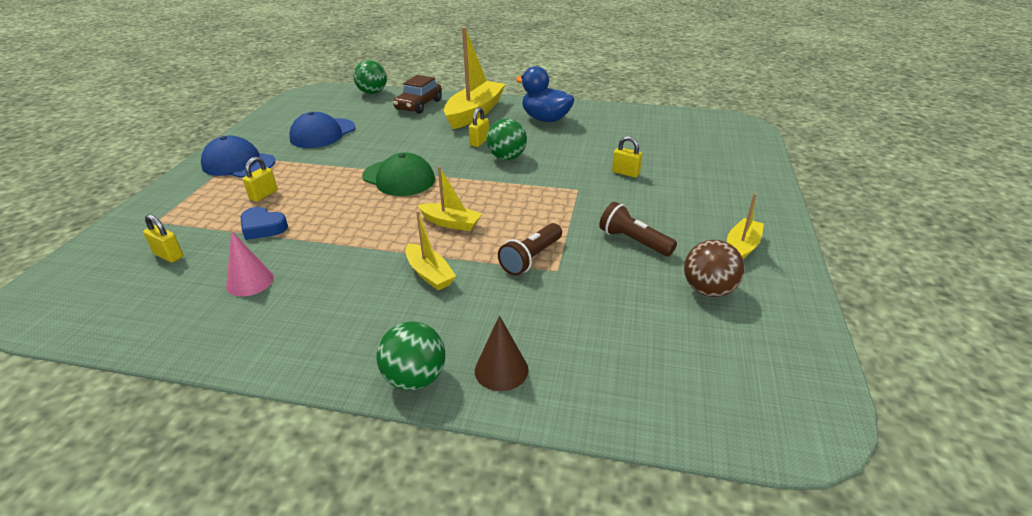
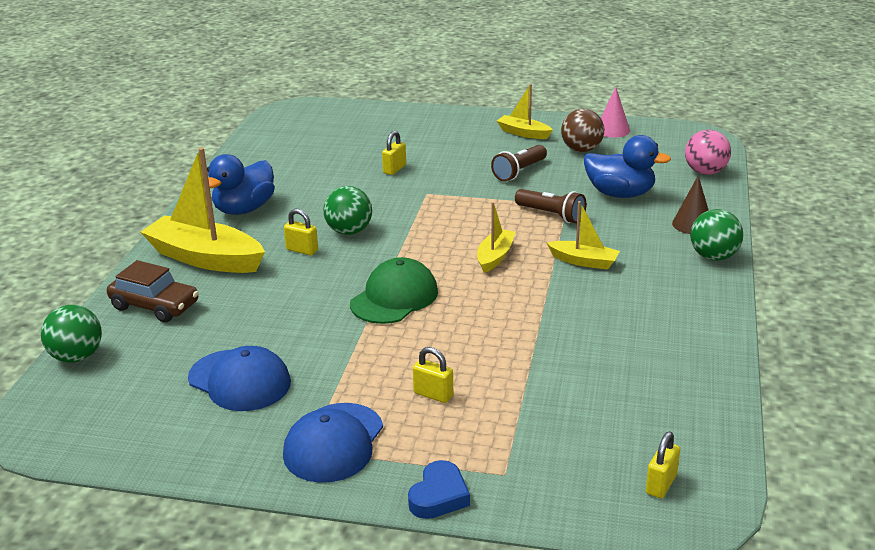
camera: 90 degrees left, 5 degrees down
(168, 255) = (581, 434): yellow padlock -> yellow padlock (661, 484)
(250, 281) = (617, 361): pink cone -> pink cone (612, 130)
(263, 227) = (513, 377): blue heart -> blue heart (439, 496)
(429, 274) = (584, 261): yellow boat -> yellow boat turned 60 degrees clockwise
(585, 313) = (620, 194): none -> blue duck
(666, 409) = (705, 172): none -> pink ball

